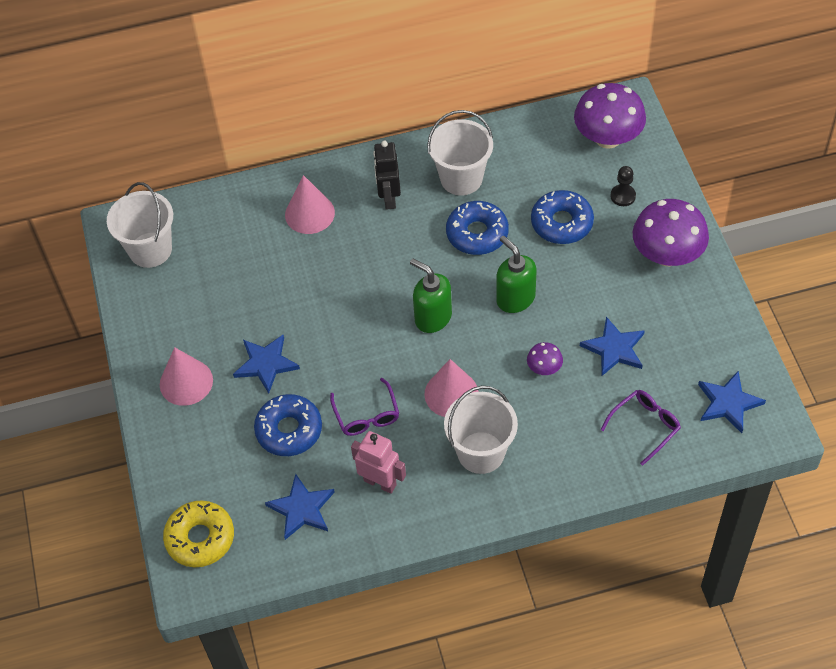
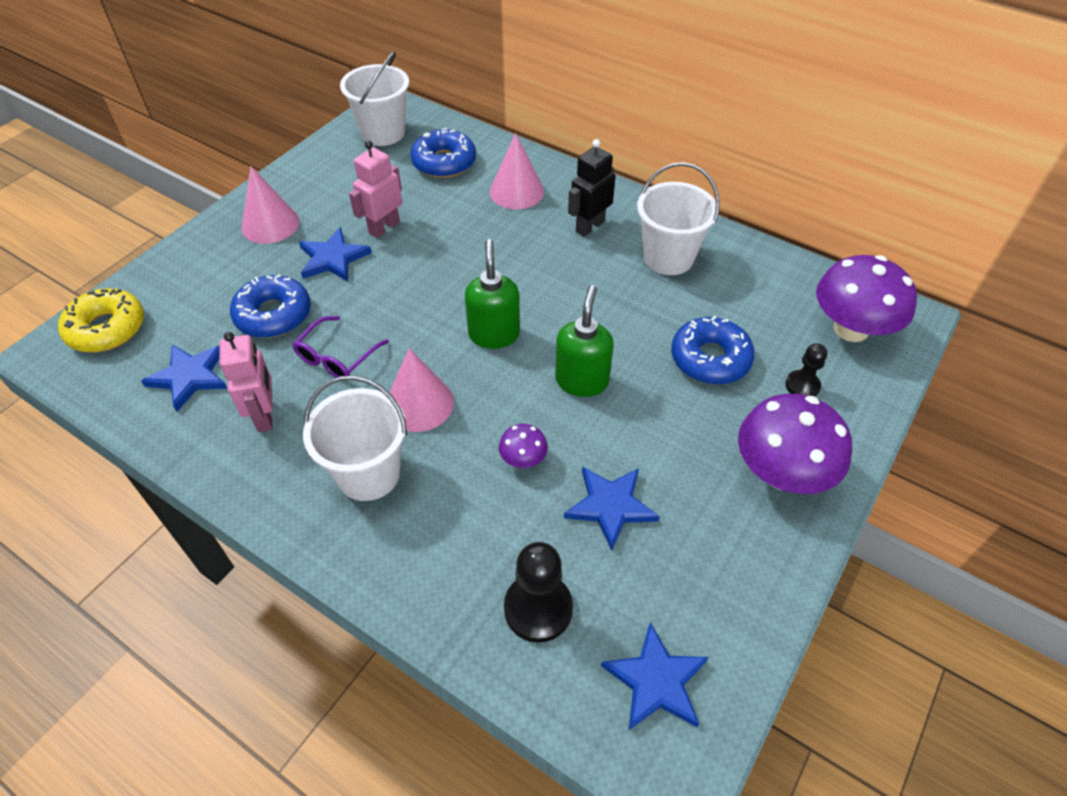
camera: 45 degrees right, 5 degrees down
(264, 315) = (384, 228): none -> pink robot
(477, 234) = (622, 306): blue donut -> blue donut (444, 162)
(645, 426) = (538, 609): purple glasses -> black pawn

